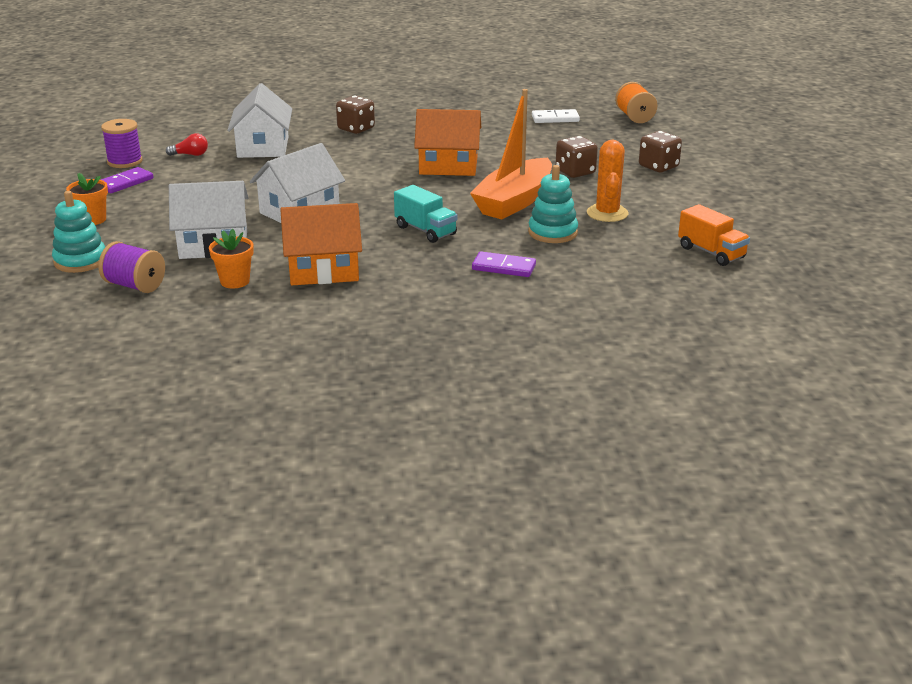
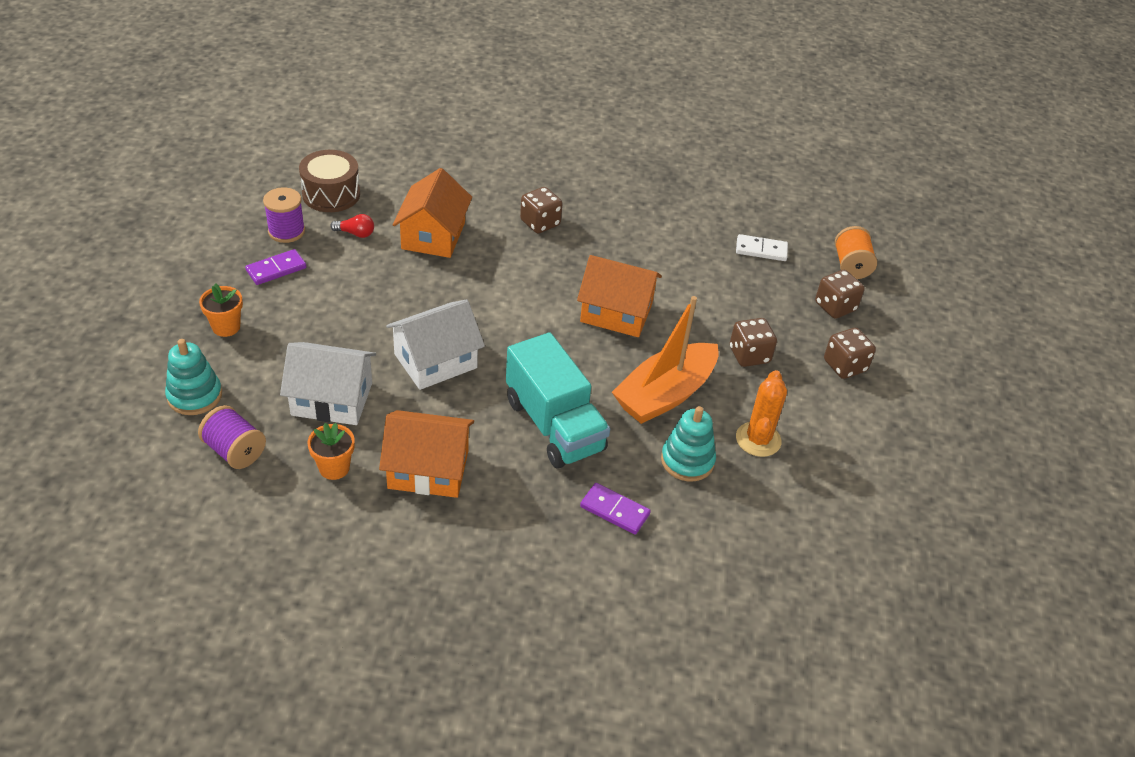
camera: 10 degrees right, 15 degrees up
(157, 137) = (331, 194): none -> brown drum
(263, 147) = (433, 236): white house -> orange house
(425, 230) = (554, 425): turquoise truck -> turquoise truck, size x1.73
(633, 139) = (835, 307): none -> brown dice
(711, 252) = (847, 538): orange truck -> none

